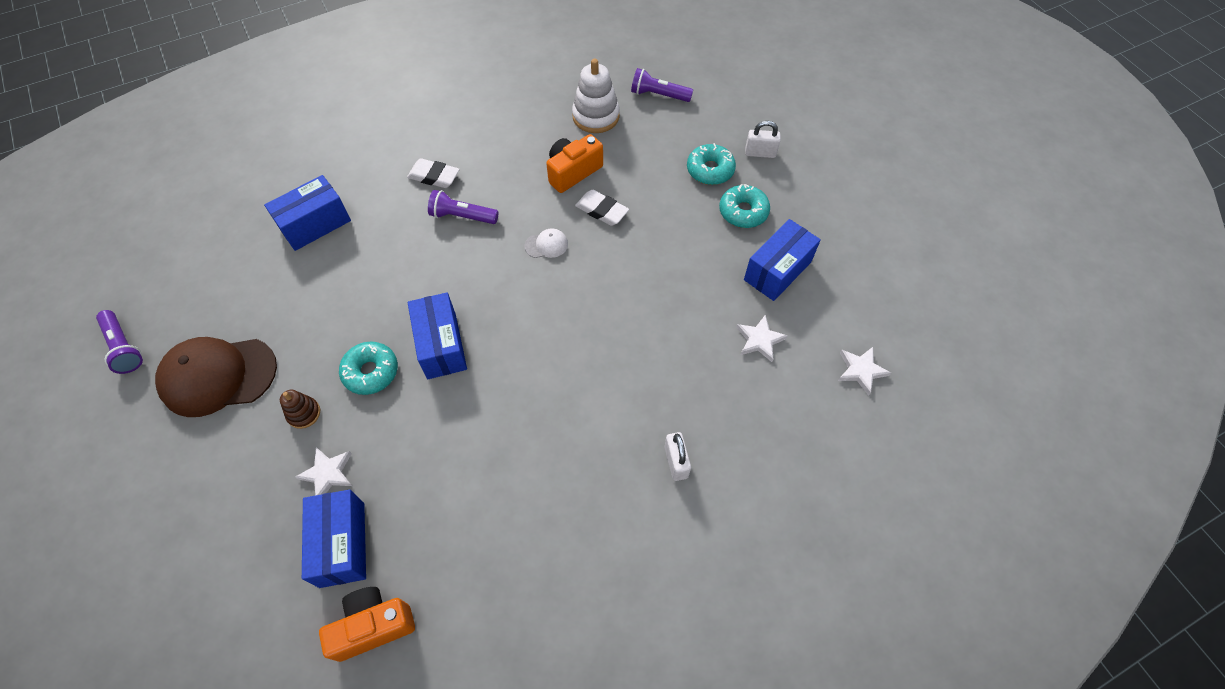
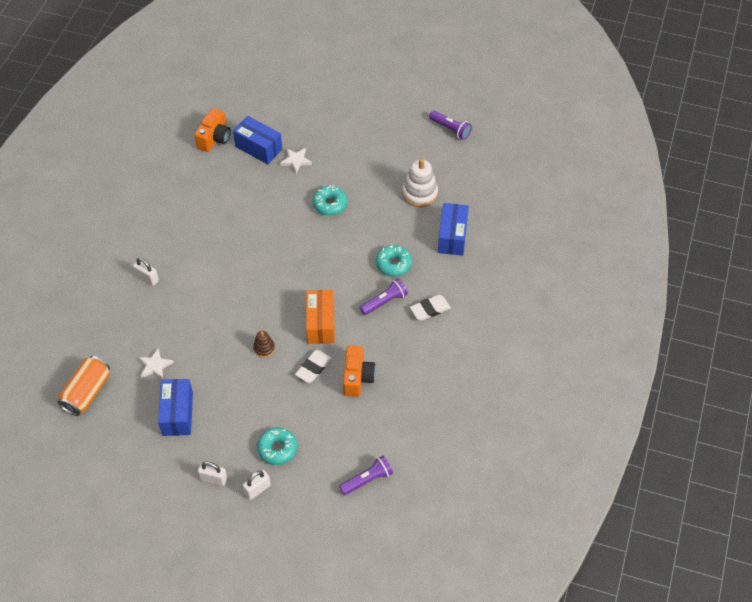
camera: 135 degrees right, 5 degrees down
(124, 347) = (450, 129): purple flashlight -> purple flashlight turned 150 degrees counterclockwise
(218, 376) = (393, 152): brown cap -> none
(304, 413) = (336, 169): brown stacking toy -> brown stacking toy (264, 348)
(441, 345) = (312, 238): blue box -> none
(546, 245) = (321, 324): white cap -> orange box
(596, 116) = (388, 427): white stacking toy -> white stacking toy (420, 193)
(601, 210) = (313, 368): white eraser -> white eraser turned 45 degrees counterclockwise
(743, 212) = (230, 436): turquoise donut -> turquoise donut (393, 264)
(792, 189) = (213, 479): none -> white padlock
(861, 370) = (87, 392): white star -> orange can

